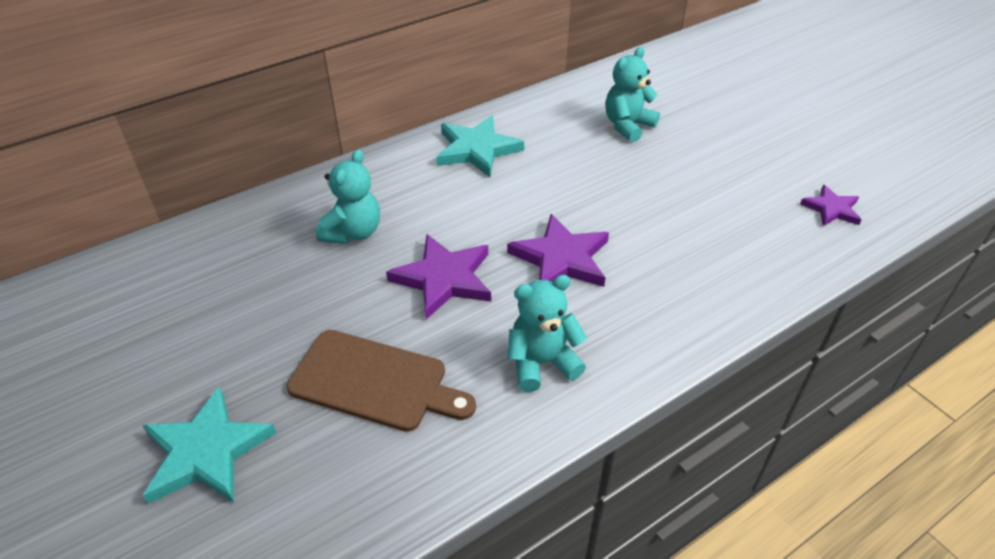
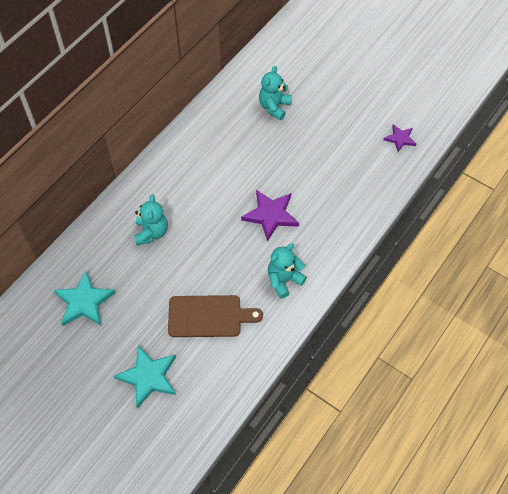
camera: 20 degrees left, 15 degrees up
(444, 279) = (215, 247): purple star -> none
(477, 149) = (193, 151): turquoise star -> turquoise star (84, 302)

